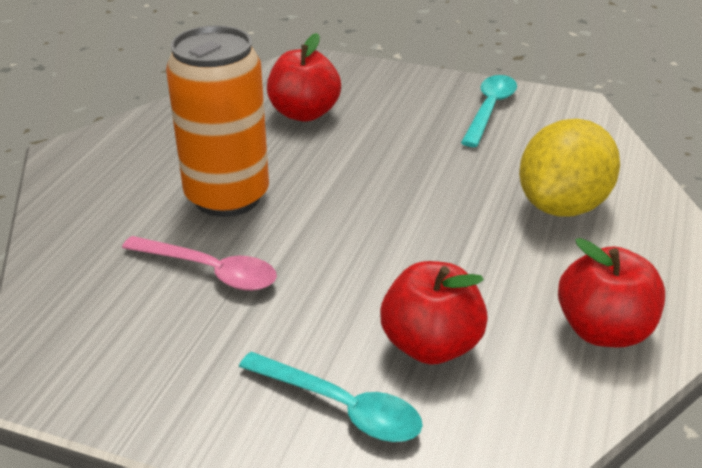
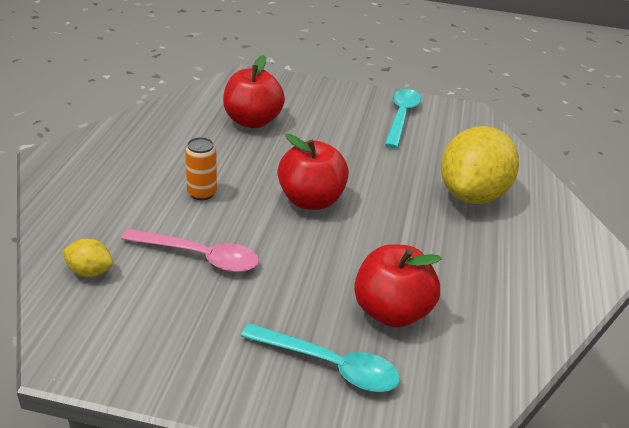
camera: 10 degrees left, 0 degrees up
(80, 284) = (90, 272): none -> yellow lemon
(227, 197) = (202, 193): orange can -> orange can, size x0.42
(603, 330) = (521, 294): red apple -> red apple (311, 200)

